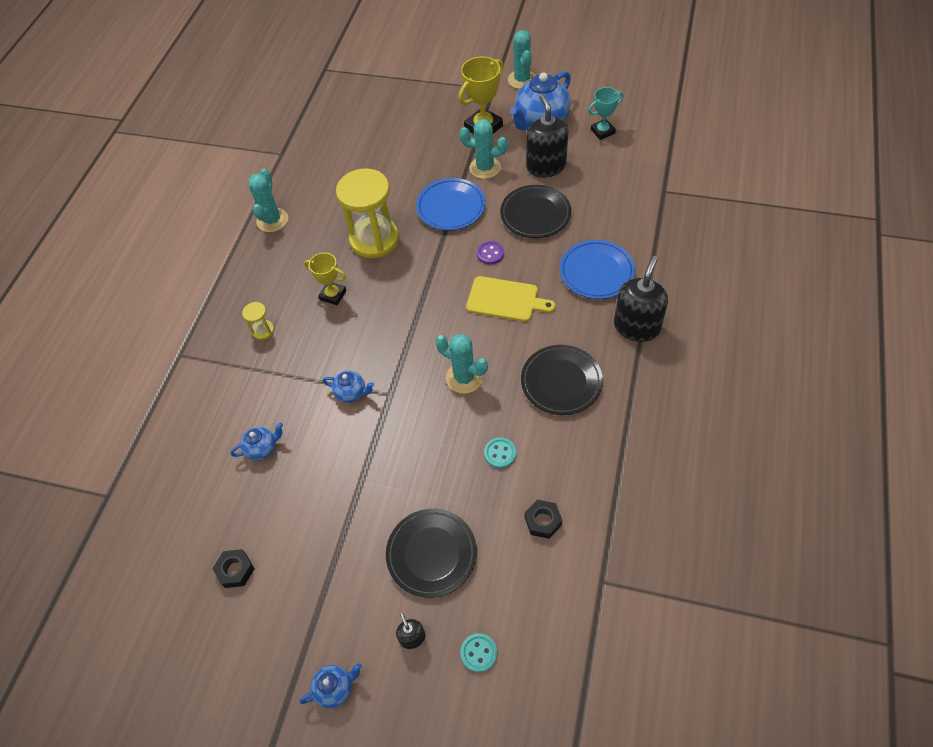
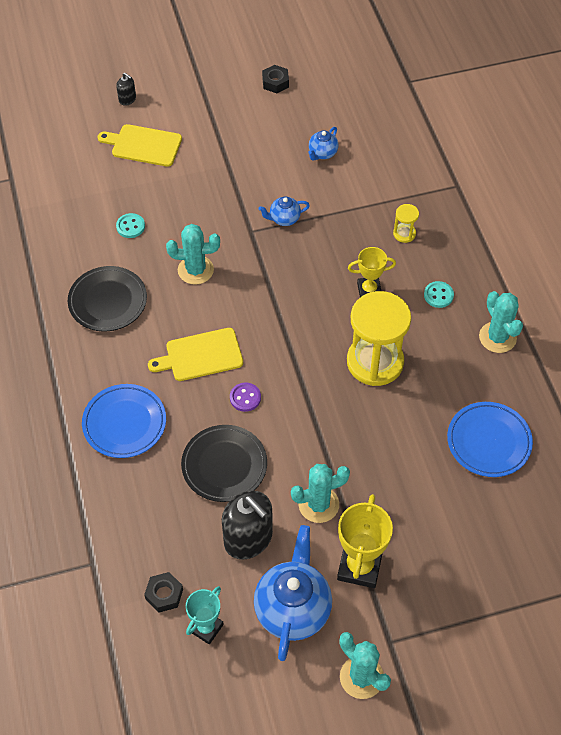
camera: 145 degrees right, 0 degrees up
(335, 688) = (160, 59): blue teapot -> none
(431, 554) = (143, 145): black plate -> yellow cutting board
(451, 207) = (322, 434): blue plate -> blue plate (488, 442)
(479, 653) = (78, 109): turquoise button -> turquoise button (438, 295)
(543, 521) = (72, 196): black nut -> black nut (164, 594)
(636, 327) = (60, 381): black soap dispenser -> none

